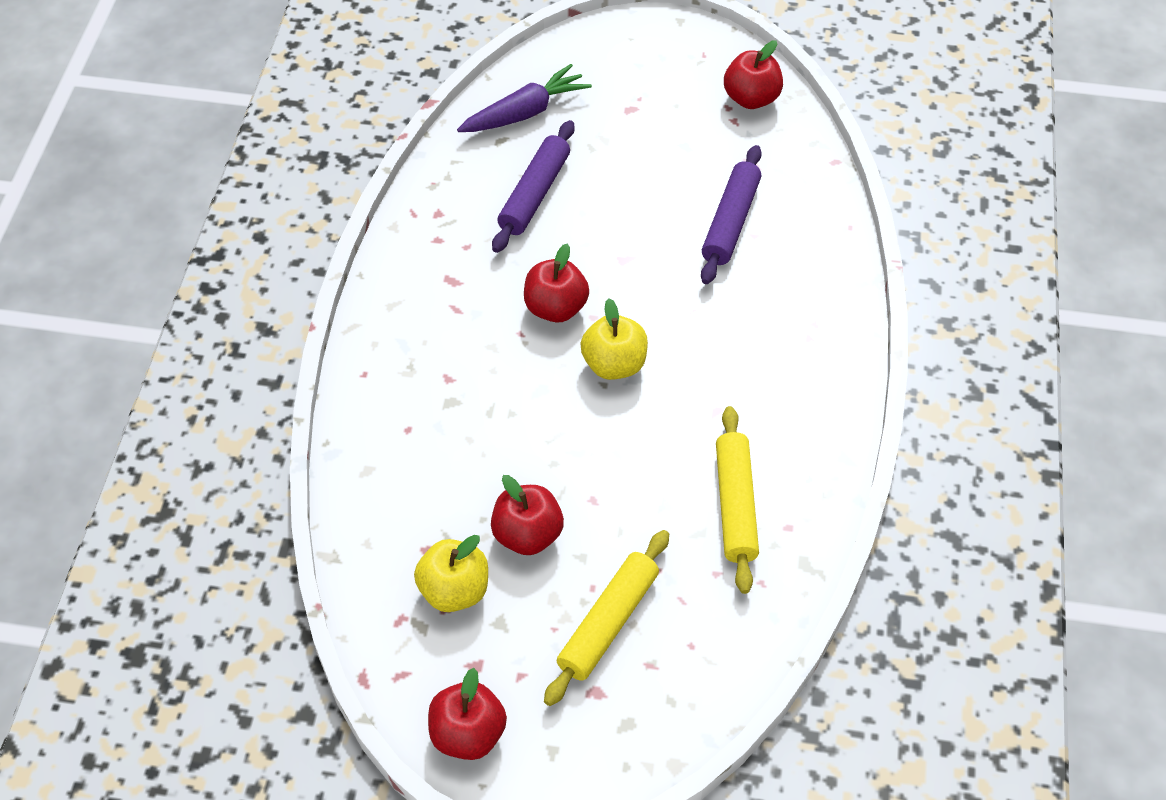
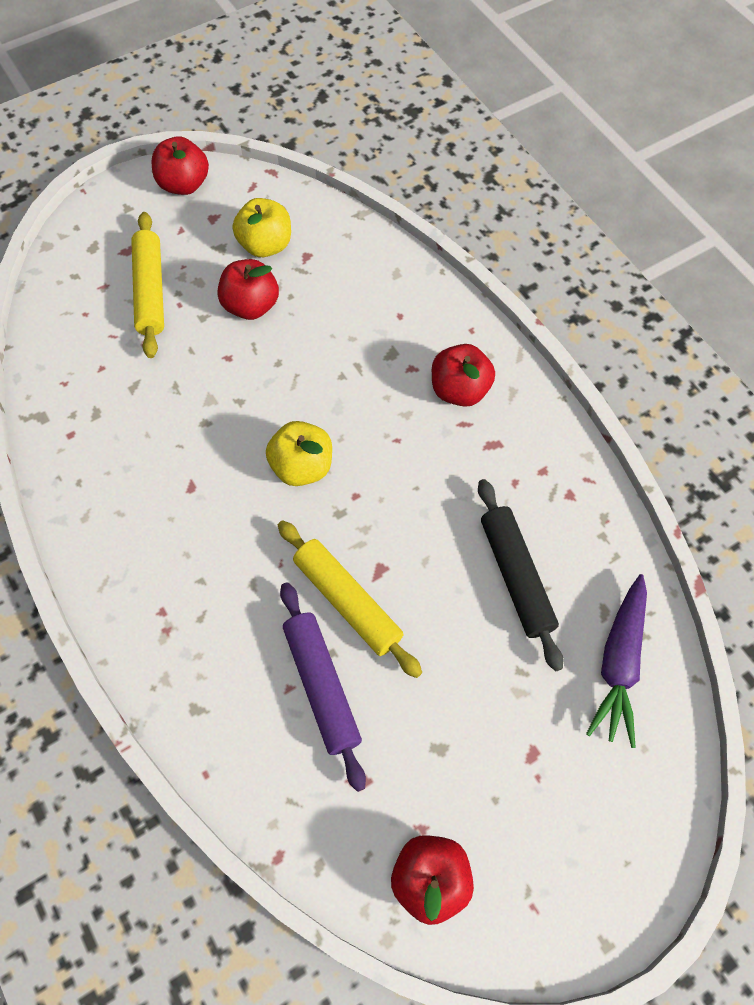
camera: 140 degrees right, 10 degrees up
(534, 194) = (516, 576): purple rolling pin -> black rolling pin
(555, 308) = (391, 481): red apple -> red apple (459, 390)
(735, 505) = (121, 423): yellow rolling pin -> yellow rolling pin (347, 601)

